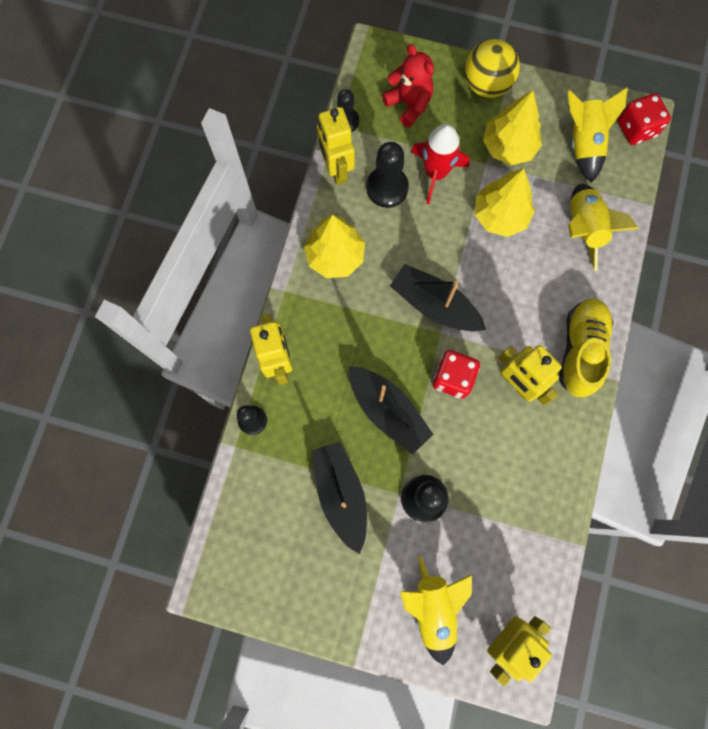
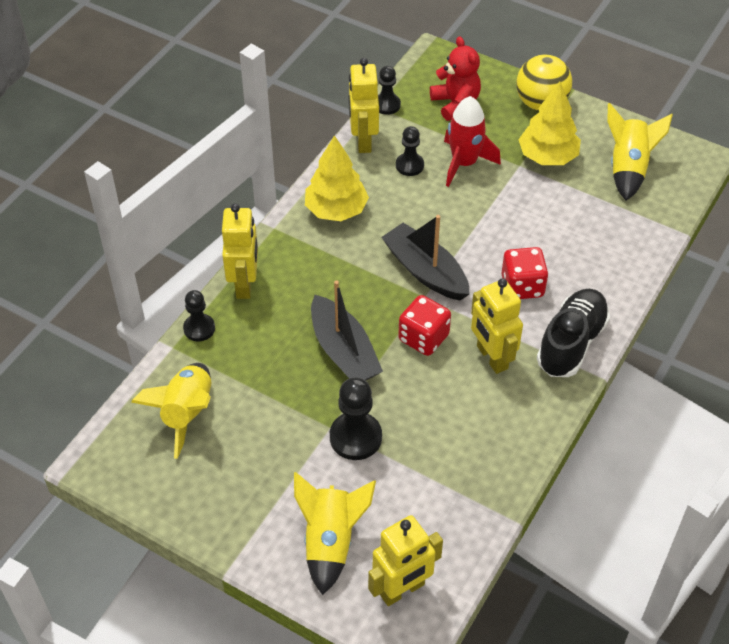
camera: 15 degrees right, 25 degrees down
(341, 494) = (267, 413): black boat -> none
(387, 188) = (409, 165): black pawn -> black pawn, size x0.64
(500, 215) = (520, 211): yellow tree -> none
(580, 350) = (571, 343): yellow shoe -> black shoe
(583, 229) = (606, 239): yellow rocket -> yellow rocket (187, 413)
(636, 129) = (689, 168): red dice -> red dice (522, 286)

